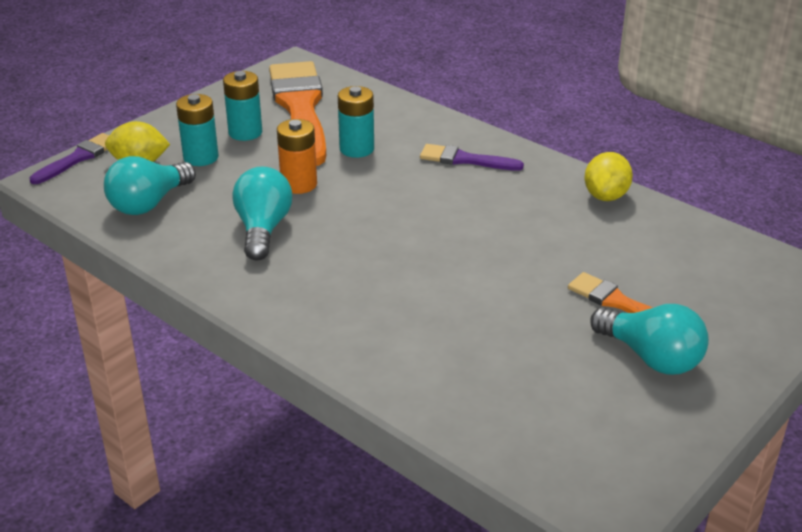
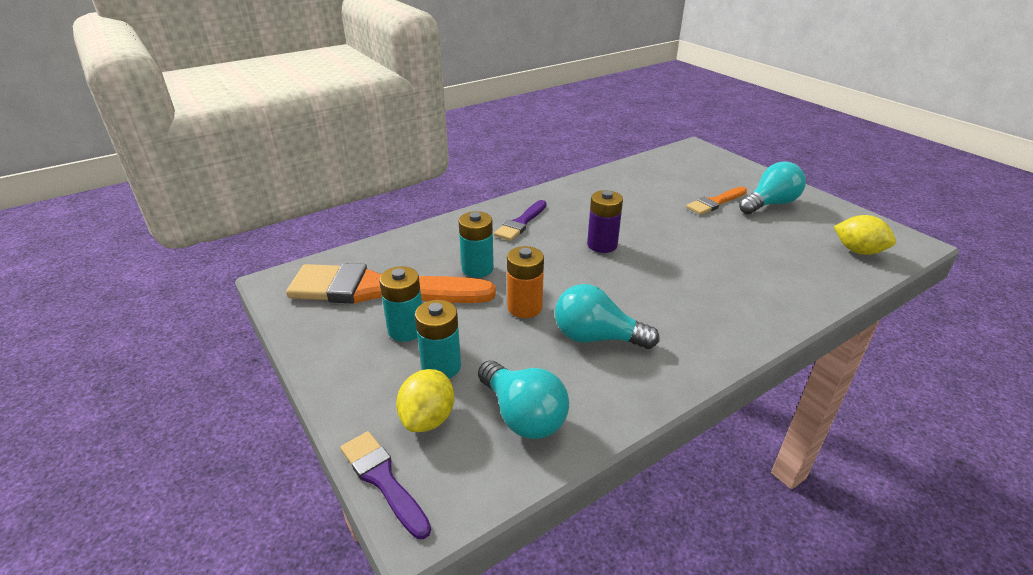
camera: 75 degrees left, 0 degrees up
(443, 218) = (602, 245): none -> purple battery
(606, 196) = (592, 183): yellow lemon -> yellow lemon (858, 251)

